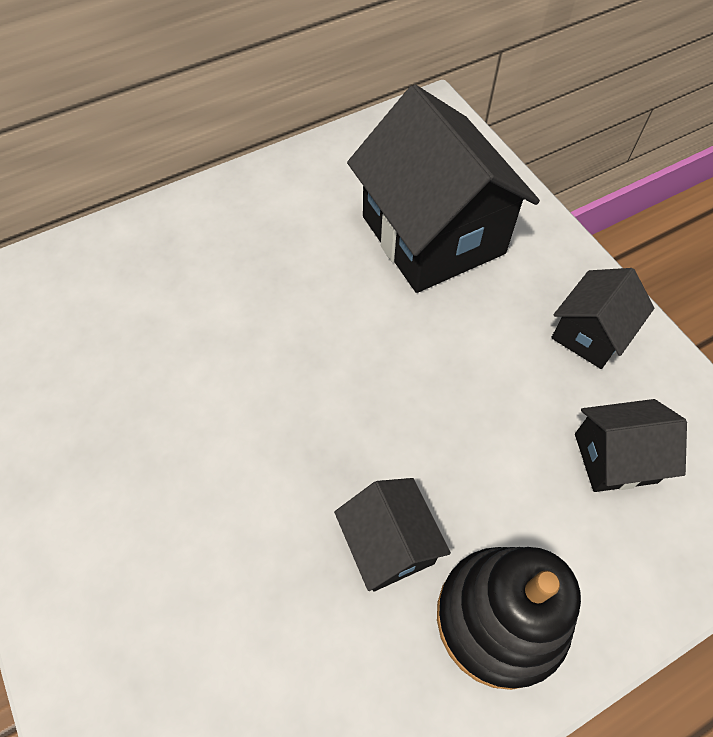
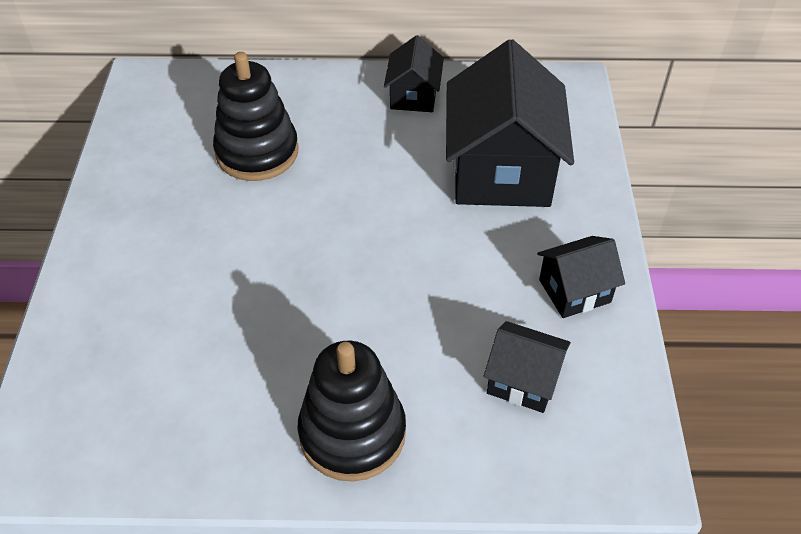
camera: 30 degrees right, 10 degrees down
(163, 330) = (257, 152): none -> black stacking toy
(389, 544) = (310, 351): black house -> black house (413, 96)

